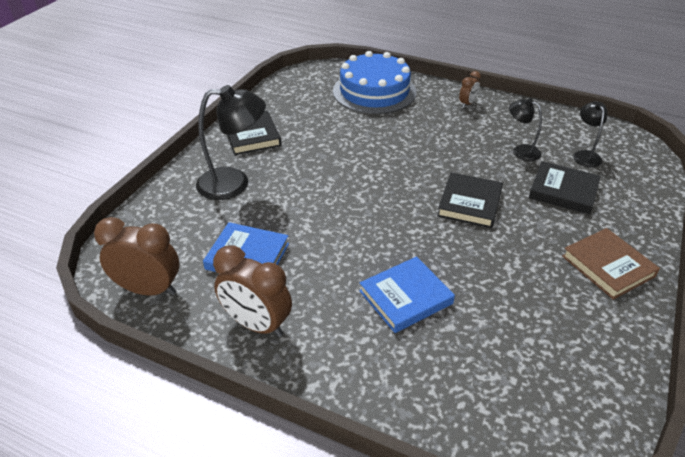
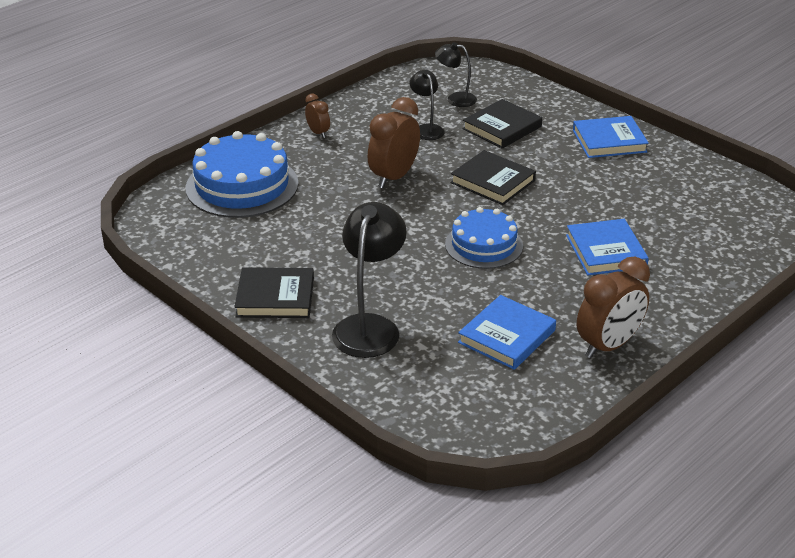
camera: 70 degrees left, 5 degrees down
(149, 289) = (530, 414): brown clock -> brown clock (394, 177)
(369, 217) = (483, 245): none -> blue cake
(521, 151) = (426, 129): black lamp -> black lamp turned 105 degrees clockwise
(608, 266) = (609, 141): brown book -> blue book

